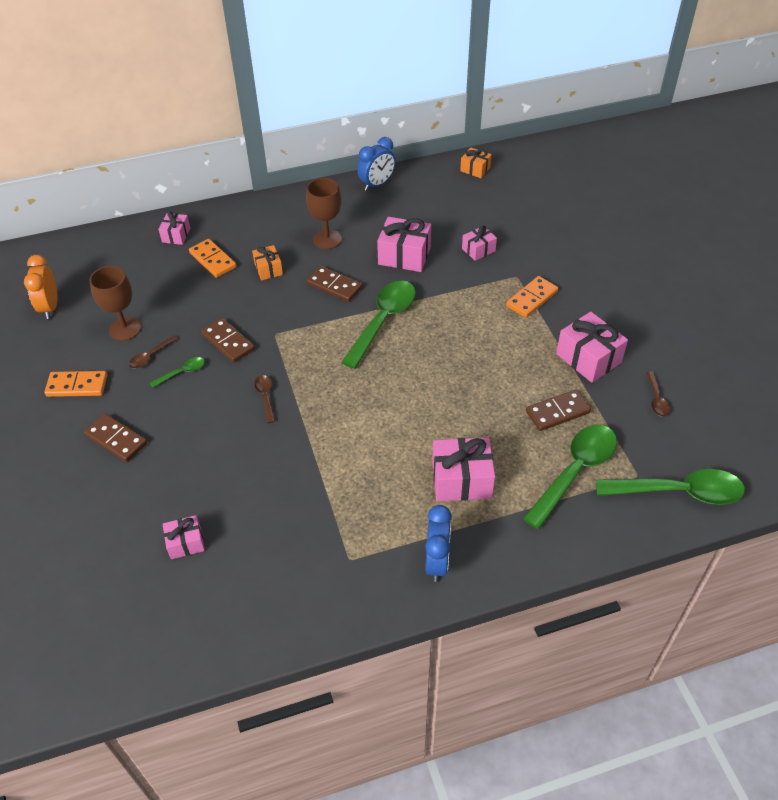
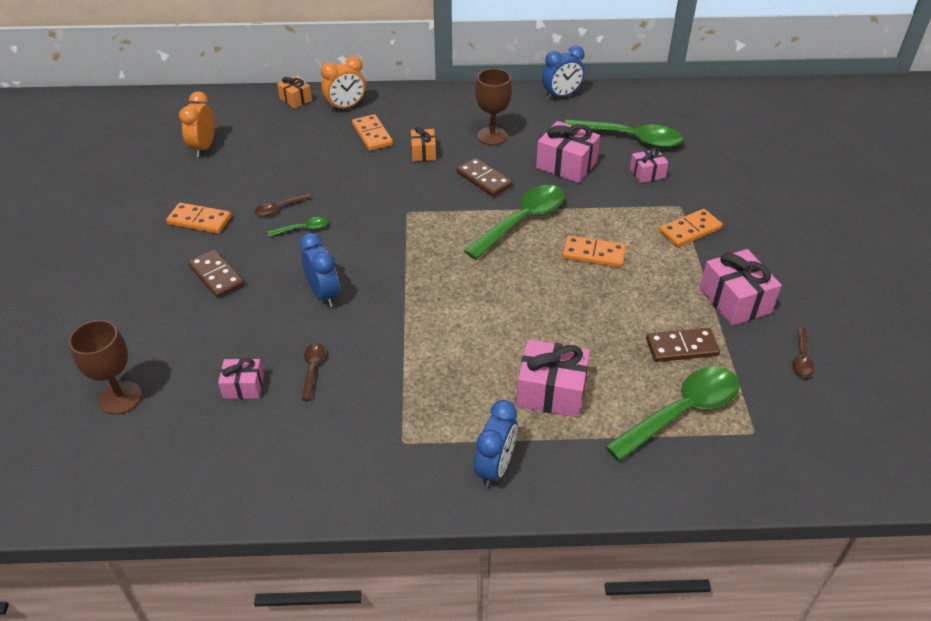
camera: 15 degrees right, 5 degrees down
(125, 329) = (264, 179): brown goblet -> brown goblet (120, 398)
(176, 235) = (346, 107): pink gift -> orange clock
(226, 434) = (323, 294): none -> blue clock
(228, 342) = (358, 210): brown domino -> none
(265, 397) = (376, 267): brown spoon -> brown spoon (312, 369)
(456, 340) = (593, 254): none -> orange domino
(475, 169) = (669, 99): orange gift -> orange gift (295, 99)
(679, 492) = (798, 461): green spoon -> green spoon (630, 139)

